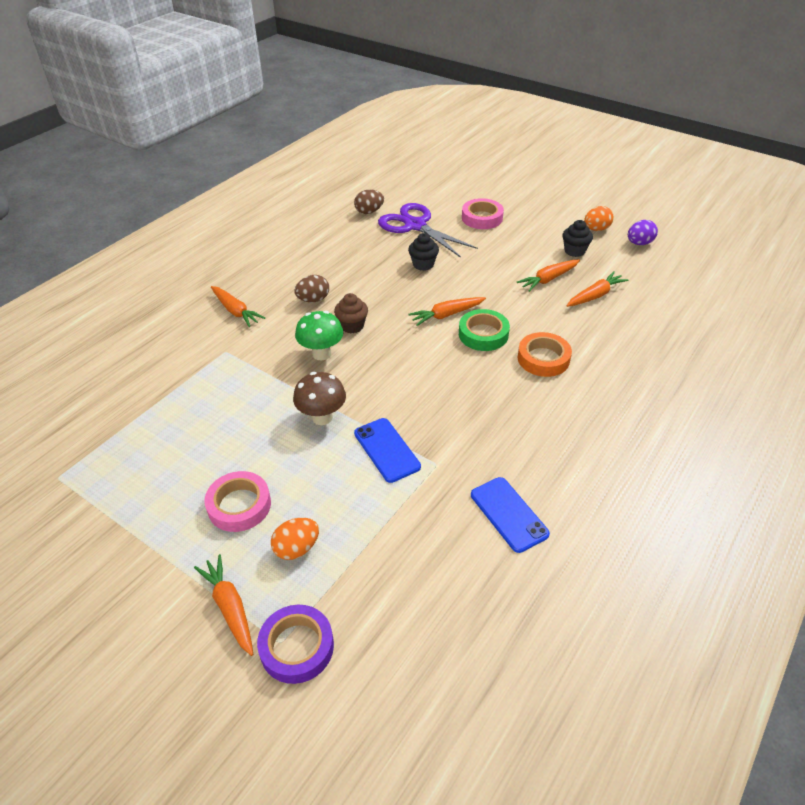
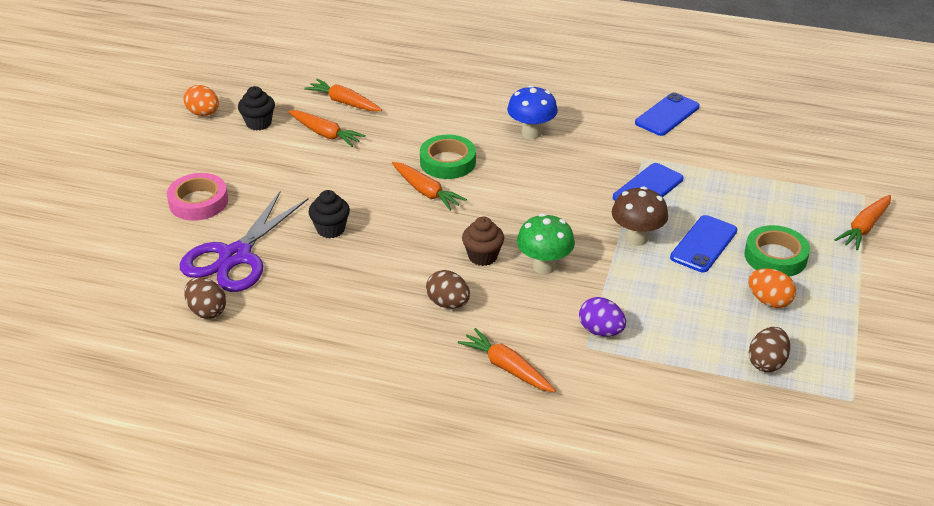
camera: 110 degrees left, 5 degrees down
(133, 442) = (766, 362): none -> brown egg
(235, 311) = (507, 368): orange carrot -> orange carrot turned 75 degrees counterclockwise
(239, 505) = (775, 256): pink tape -> green tape
(287, 459) = (704, 244): none -> blue phone
(297, 548) = (786, 210): orange egg -> orange egg (769, 301)
(297, 647) = (860, 186): purple tape -> none
(509, 395) = (531, 133): none -> blue mushroom
(543, 359) = (466, 121): orange tape -> none
(639, 243) = (227, 84): purple egg -> purple egg (601, 331)

